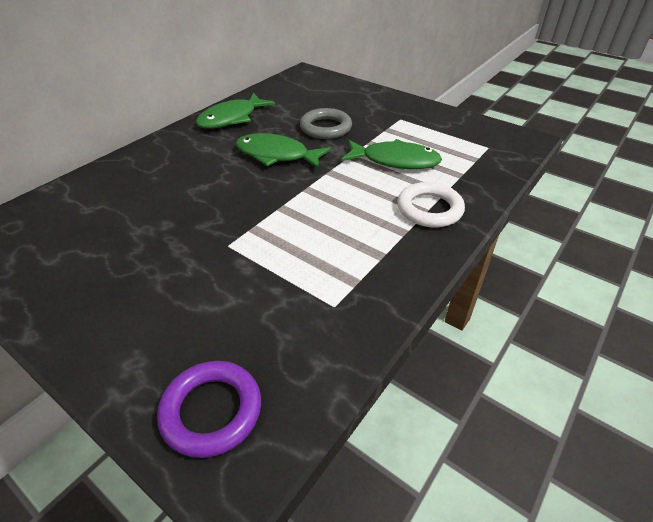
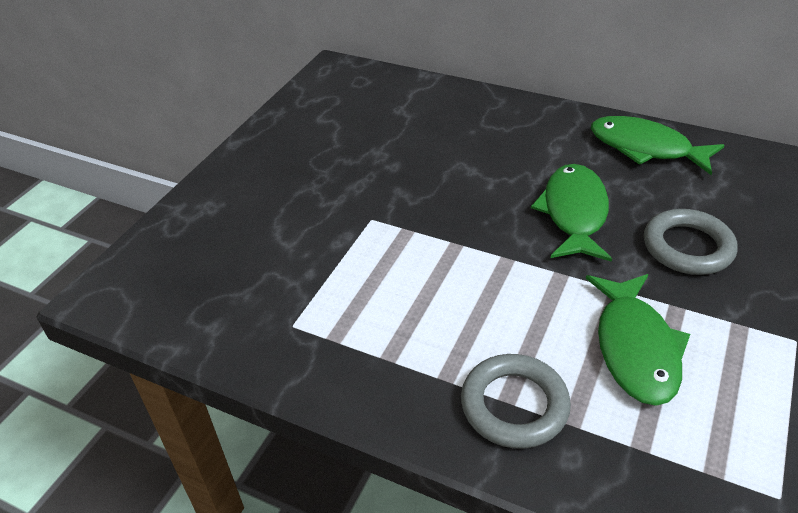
camera: 80 degrees right, 0 degrees up
(211, 411) = (161, 266): purple ring -> none
(429, 209) = (514, 405): white ring -> grey ring

